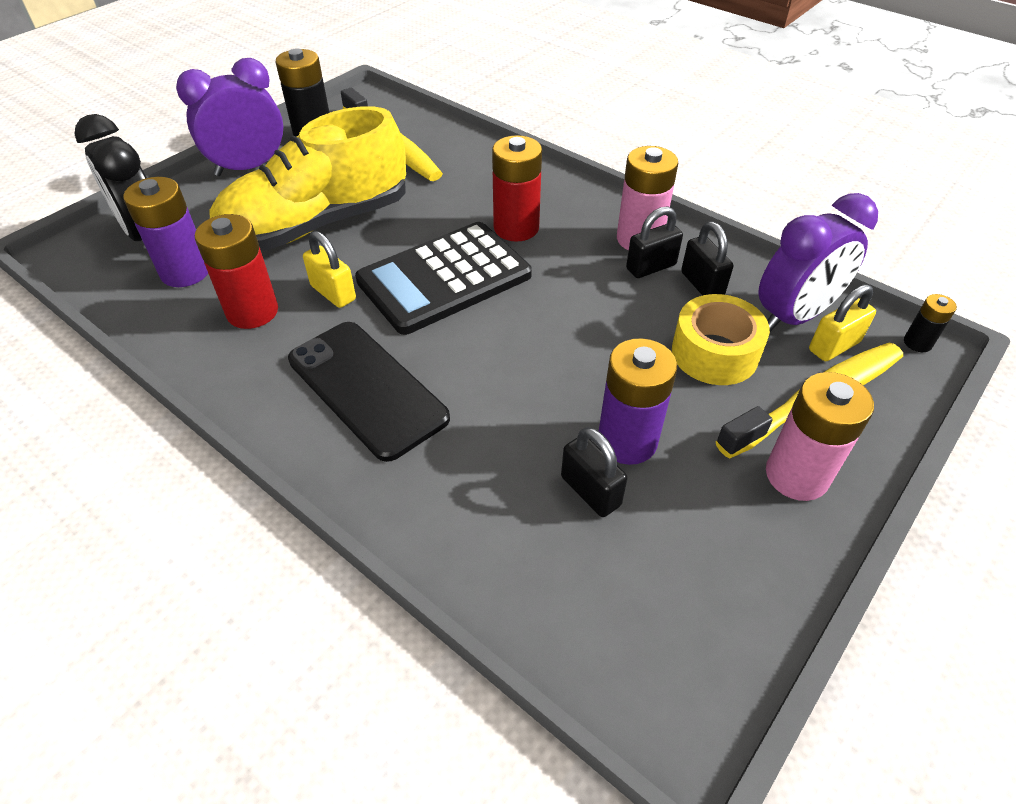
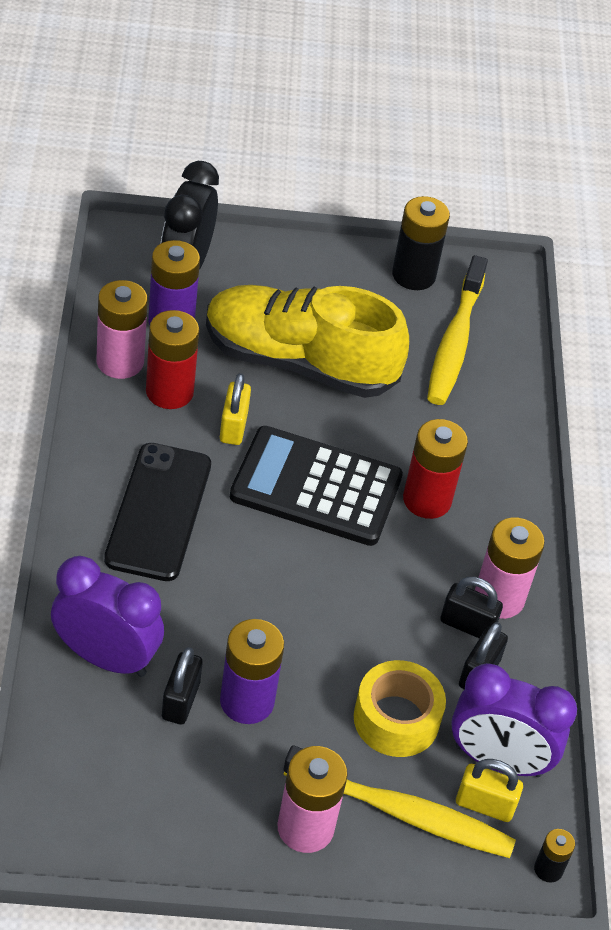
camera: 45 degrees right, 0 degrees up
(183, 325) = (120, 362): none -> pink battery
(249, 167) = (325, 266): purple clock -> purple clock (106, 657)

